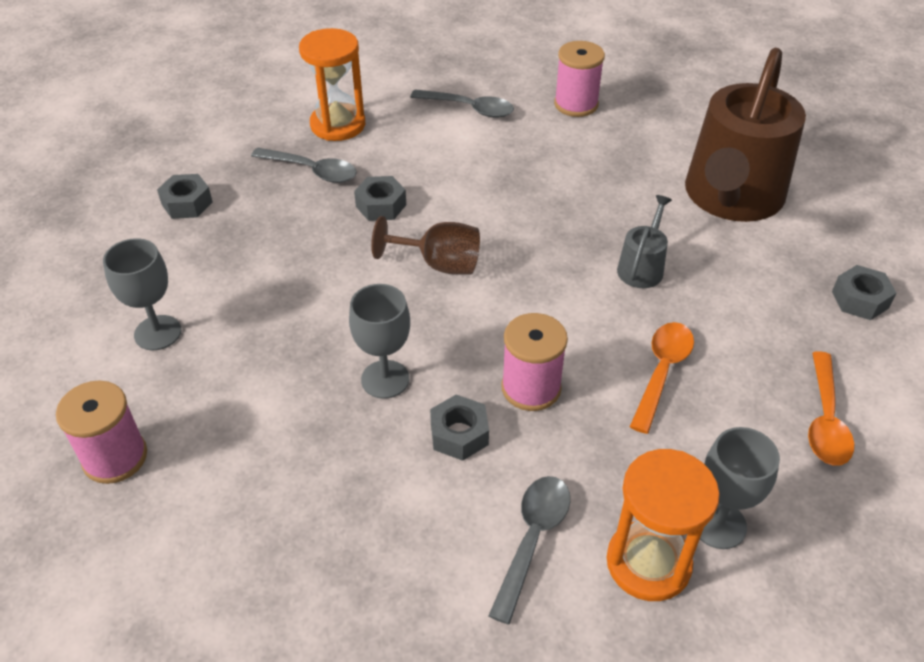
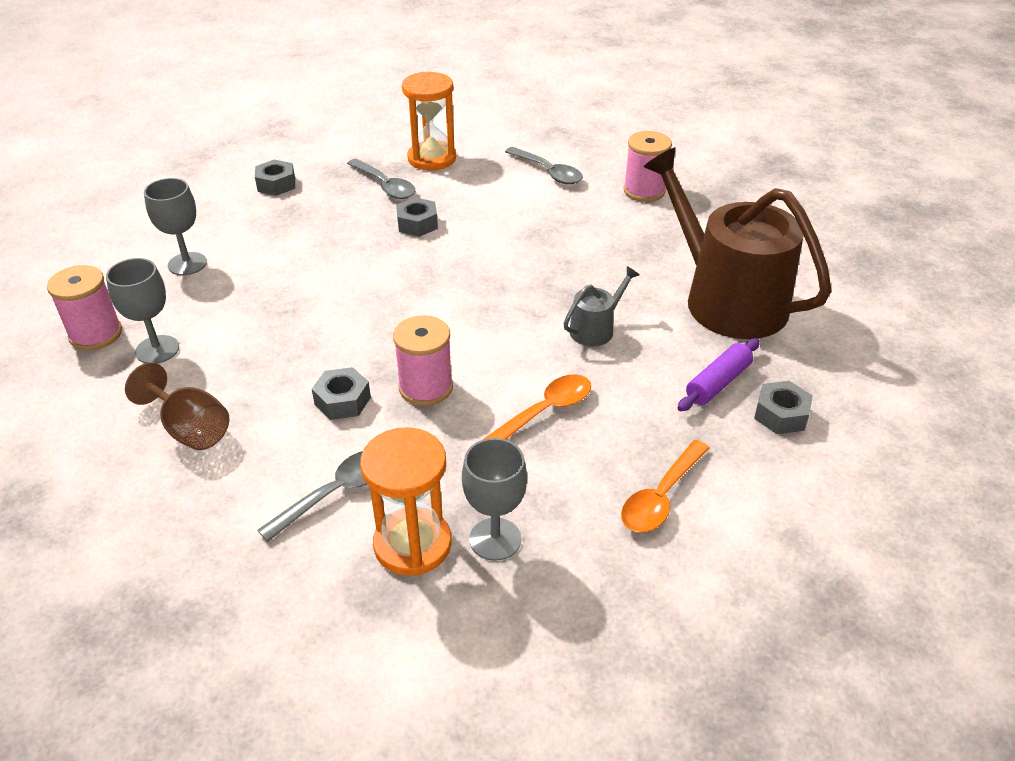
camera: 25 degrees right, 5 degrees down
(385, 379) = (319, 345): grey goblet -> grey goblet (157, 350)
(439, 264) = (428, 278): brown goblet -> brown goblet (190, 429)
(731, 198) = (725, 299): brown watering can -> brown watering can turned 90 degrees clockwise
(787, 286) = (717, 383): none -> purple rolling pin

